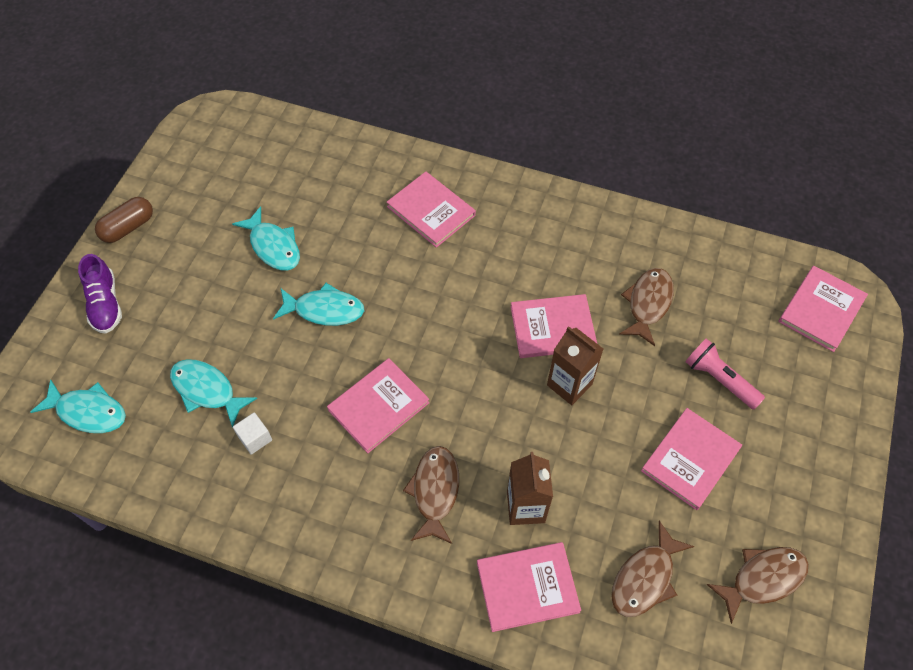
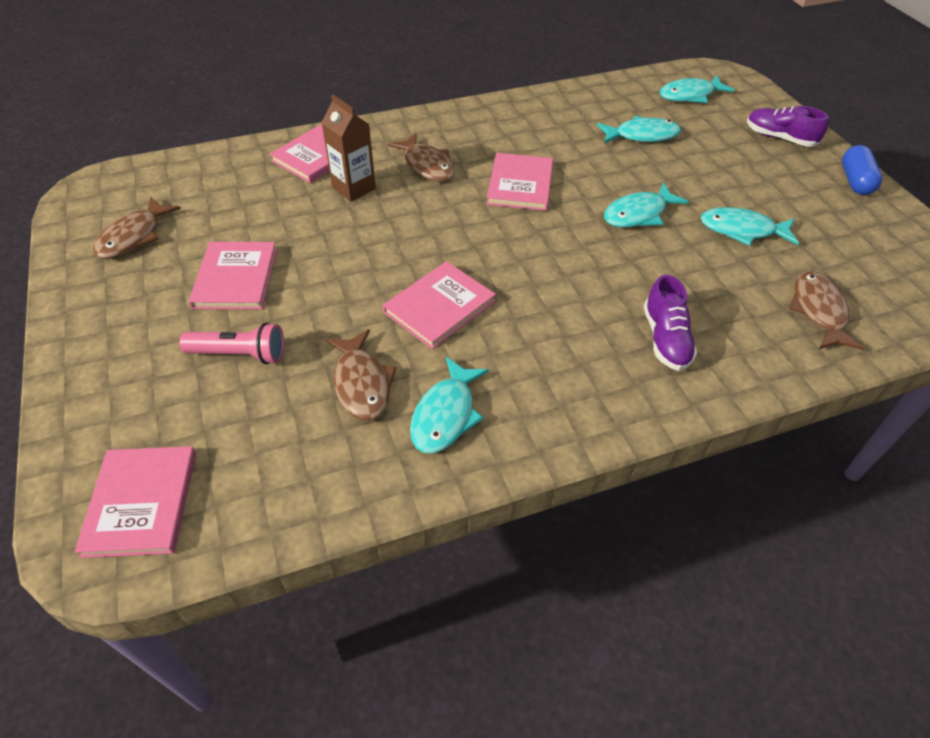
camera: 140 degrees right, 10 degrees down
(128, 227) = (855, 181): brown capsule -> blue capsule
(255, 438) = (577, 132): white cube -> none
(431, 211) = (665, 339): pink book -> purple shoe
(569, 384) = (385, 273): brown carton -> none
(610, 251) = (446, 415): none -> turquoise fish
(645, 578) = (233, 196): brown fish -> brown fish (818, 311)

